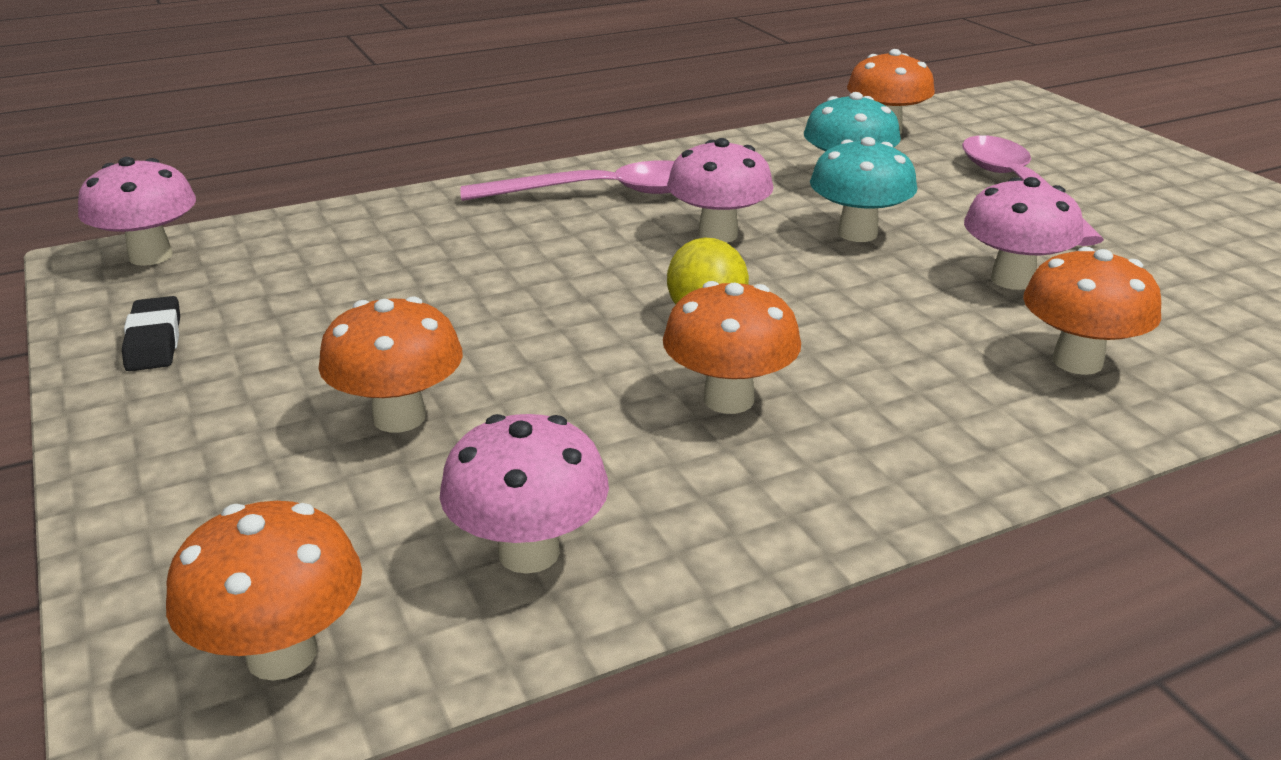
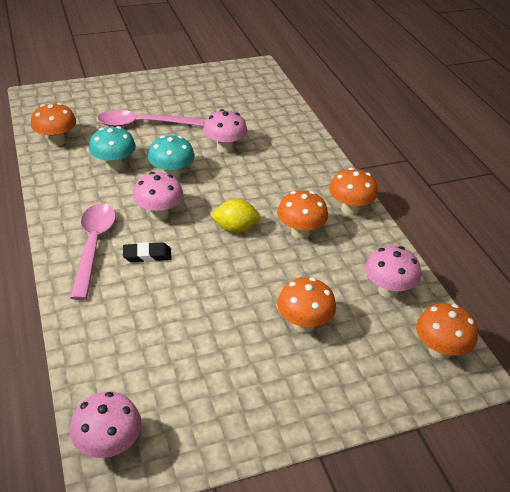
camera: 85 degrees left, 10 degrees up
(154, 341) = (221, 423): black eraser -> black eraser (147, 255)
(1077, 361) = (286, 151): orange mushroom -> orange mushroom (350, 209)

